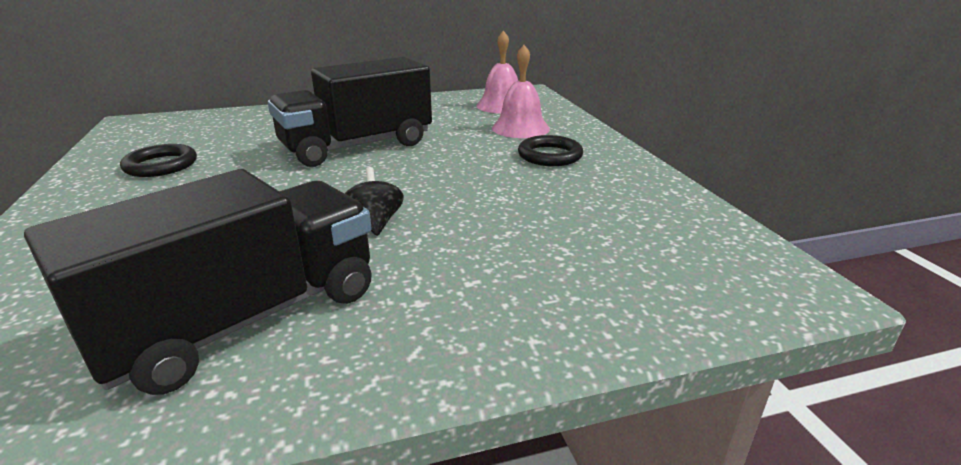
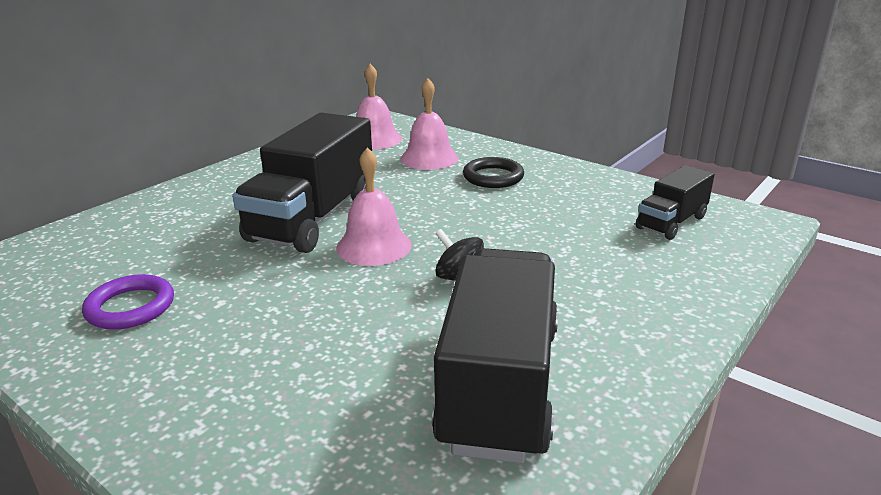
camera: 35 degrees left, 0 degrees up
(161, 165) = (130, 307): black ring -> purple ring
(361, 177) = (374, 246): none -> pink bell
(669, 248) = (671, 222): none -> black truck

